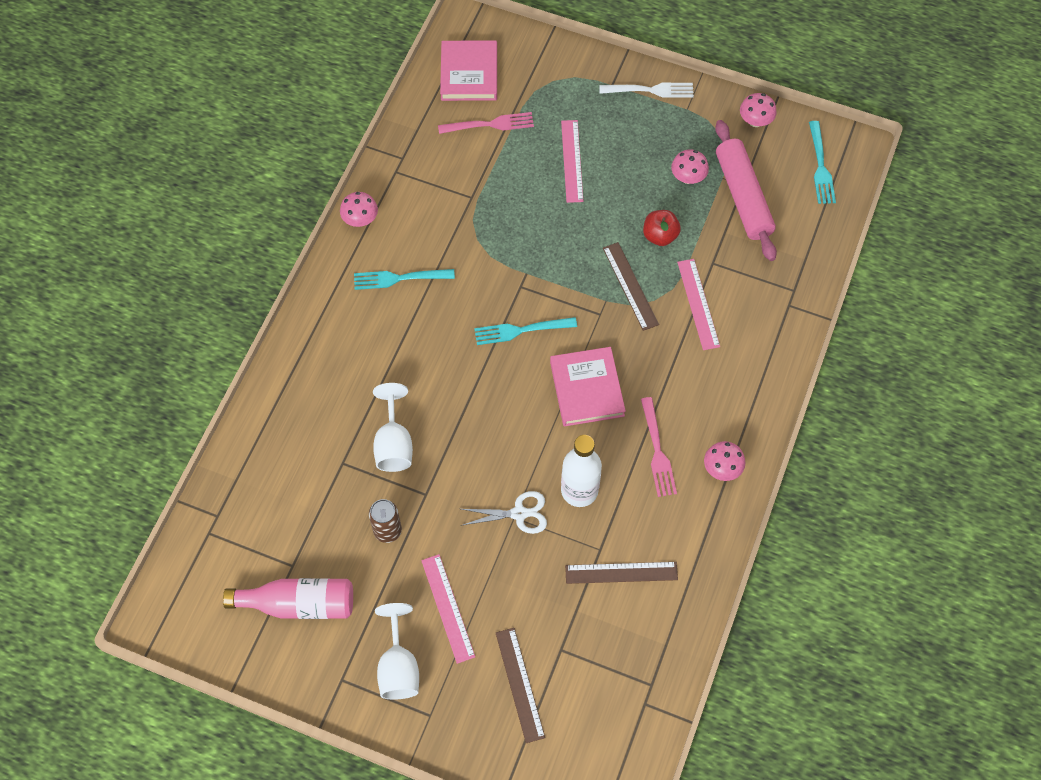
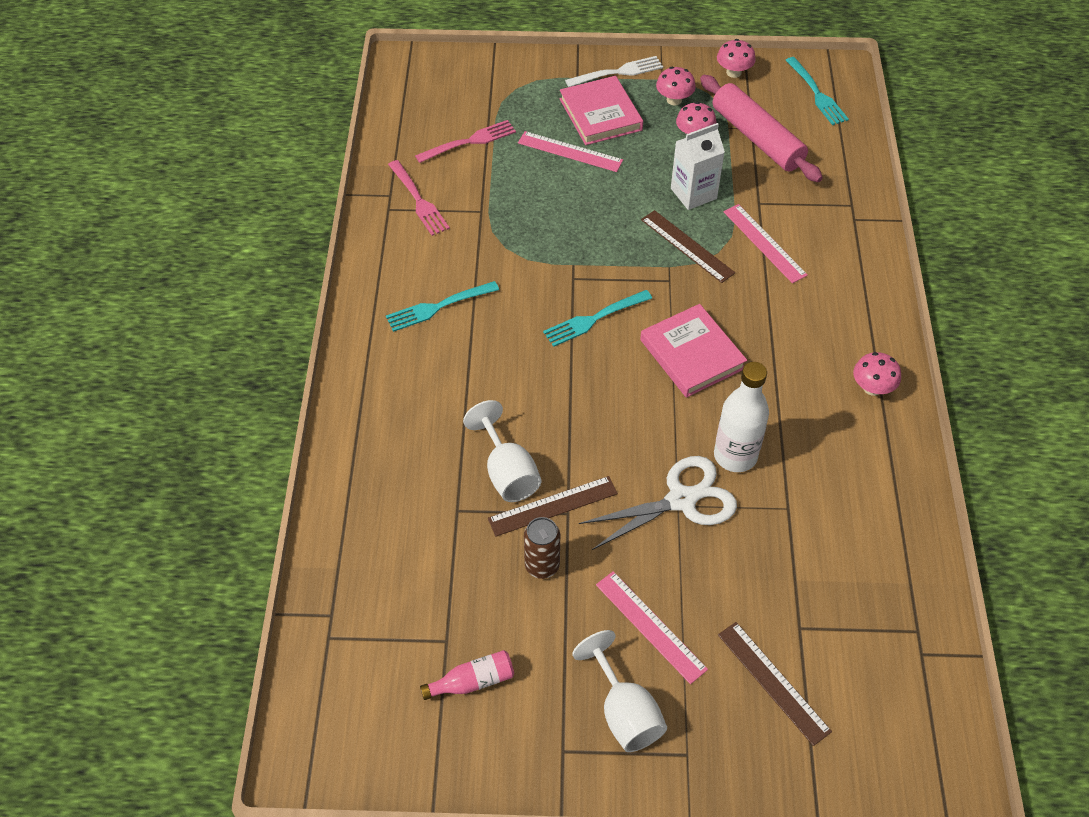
camera: 20 degrees left, 10 degrees down
(299, 604) = (473, 681): pink bottle -> pink bottle, size x0.58
(360, 219) = (369, 263): pink mushroom -> pink mushroom (674, 100)
(469, 74) = (426, 103): pink book -> pink book (600, 114)
(519, 513) = (682, 500): white scissors -> white scissors, size x1.51
(571, 161) = (570, 152): pink ruler -> pink ruler turned 45 degrees counterclockwise
(621, 573) = (823, 524): brown ruler -> brown ruler (553, 506)
(657, 450) = (796, 391): pink fork -> pink fork (418, 200)
(660, 236) = (693, 193): red apple -> white carton

